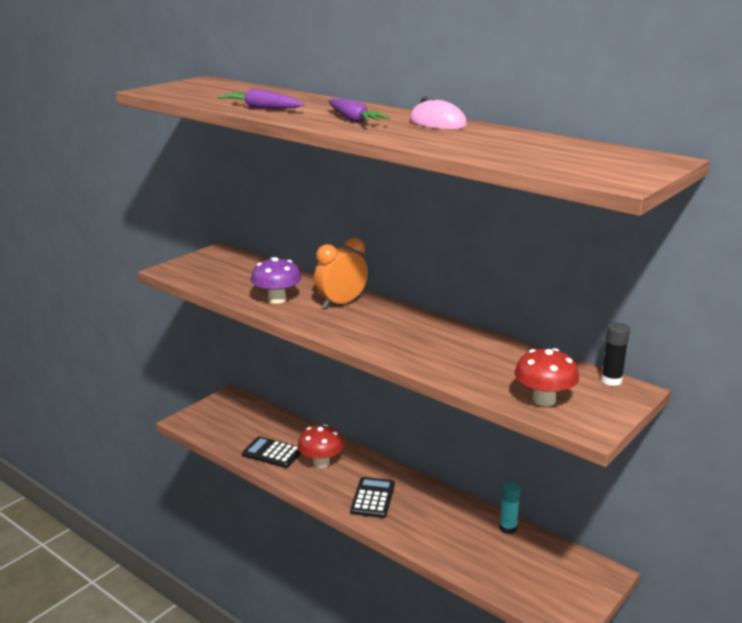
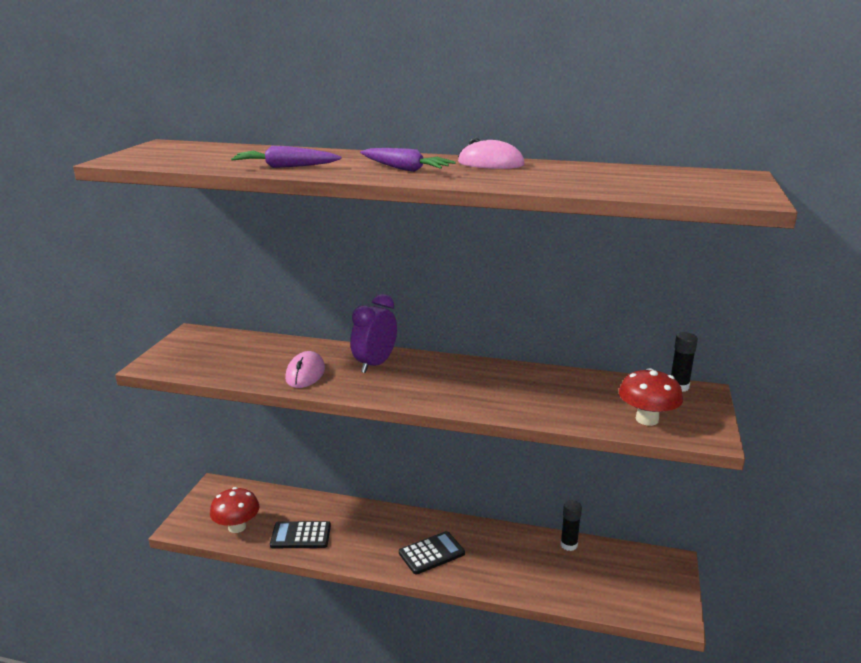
camera: 25 degrees left, 0 degrees up
(277, 299) = (305, 374): purple mushroom -> pink mouse
(321, 462) = (357, 531): red mushroom -> red mushroom (237, 527)
(341, 303) = (375, 364): orange clock -> purple clock
(373, 498) = (431, 553): black calculator -> black calculator turned 75 degrees clockwise
(508, 528) = (568, 545): turquoise glue stick -> black glue stick

